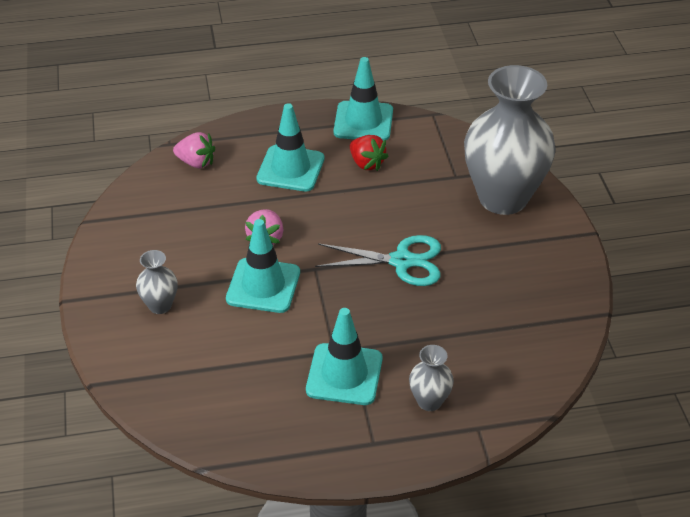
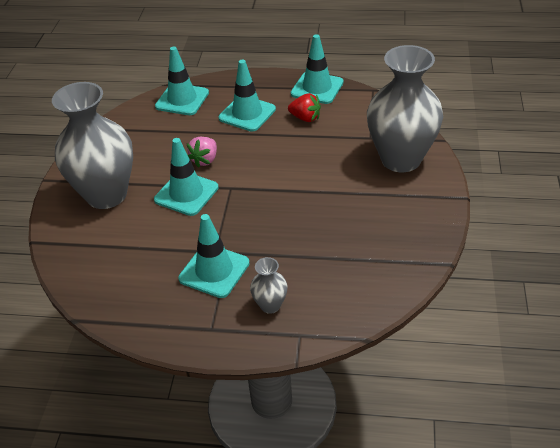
camera: 20 degrees right, 0 degrees up
(160, 305) = (106, 195): grey vase -> grey vase, size x2.36
(196, 162) = (182, 100): pink strawberry -> turquoise traffic cone
(366, 163) = (305, 118): red strawberry -> red strawberry turned 45 degrees counterclockwise
(402, 261) = (299, 193): turquoise scissors -> none

